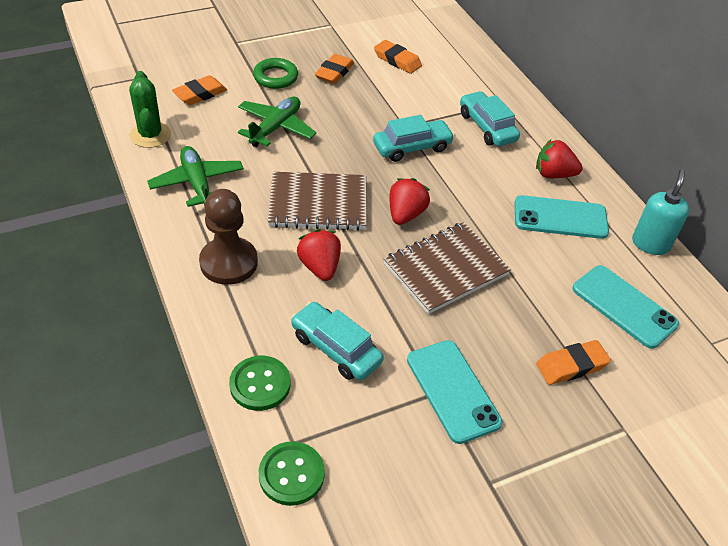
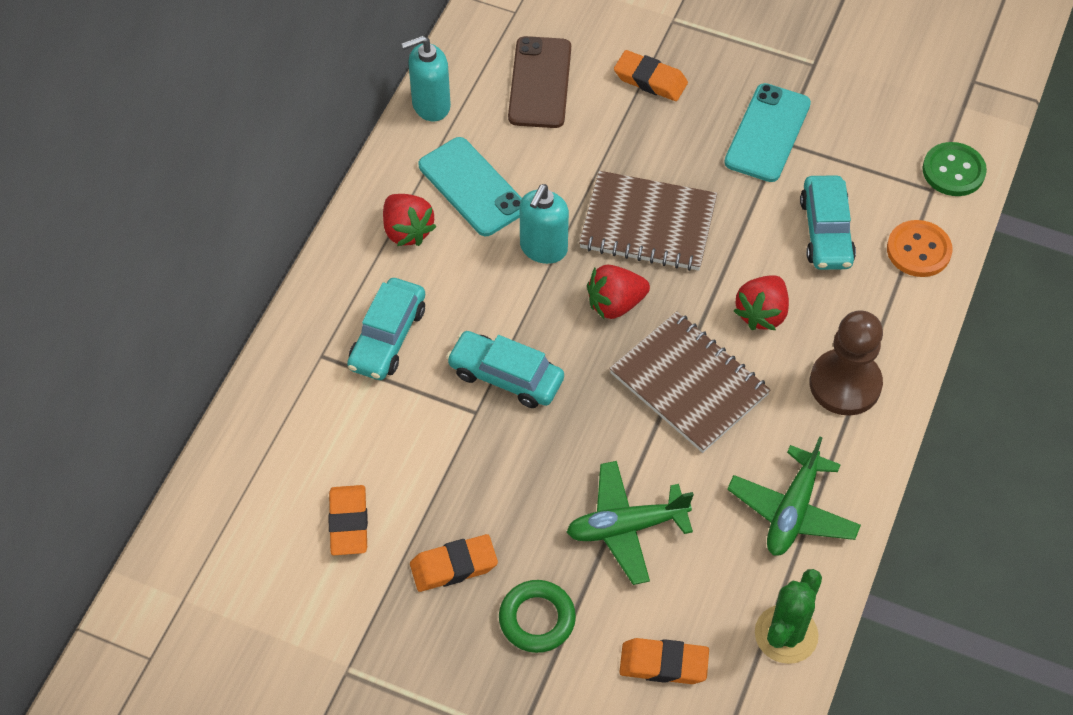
camera: 130 degrees left, 10 degrees up
(260, 384) = (918, 250): green button -> orange button
(480, 214) = (543, 248): none -> turquoise soap dispenser
(624, 306) = (540, 83): turquoise phone -> brown phone

